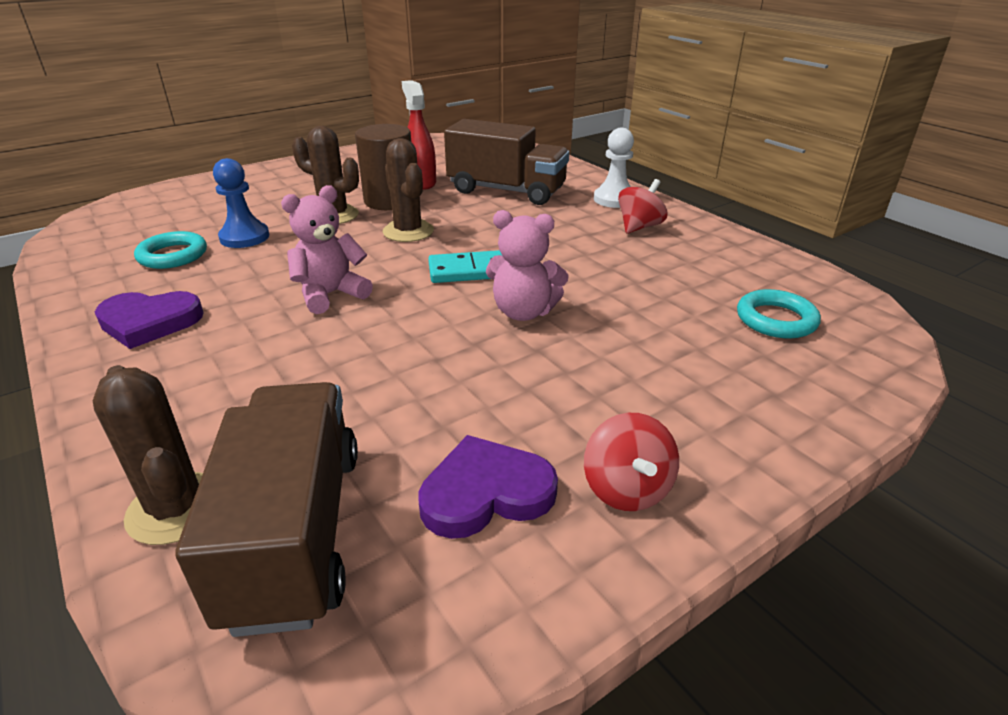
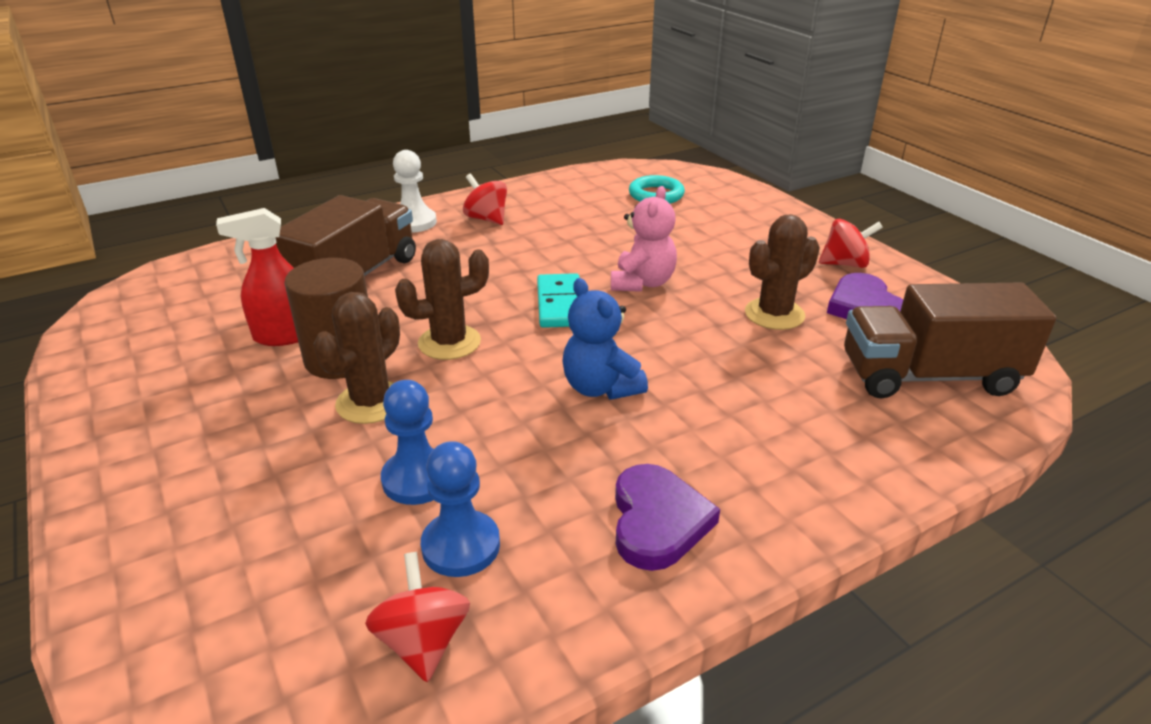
camera: 85 degrees left, 0 degrees up
(104, 252) = (423, 641): none -> red spinning top
(173, 255) = (461, 546): turquoise ring -> blue pawn
(176, 508) = (931, 433): brown cactus -> brown cactus (774, 314)
(330, 294) = (600, 387): pink teddy bear -> blue teddy bear

